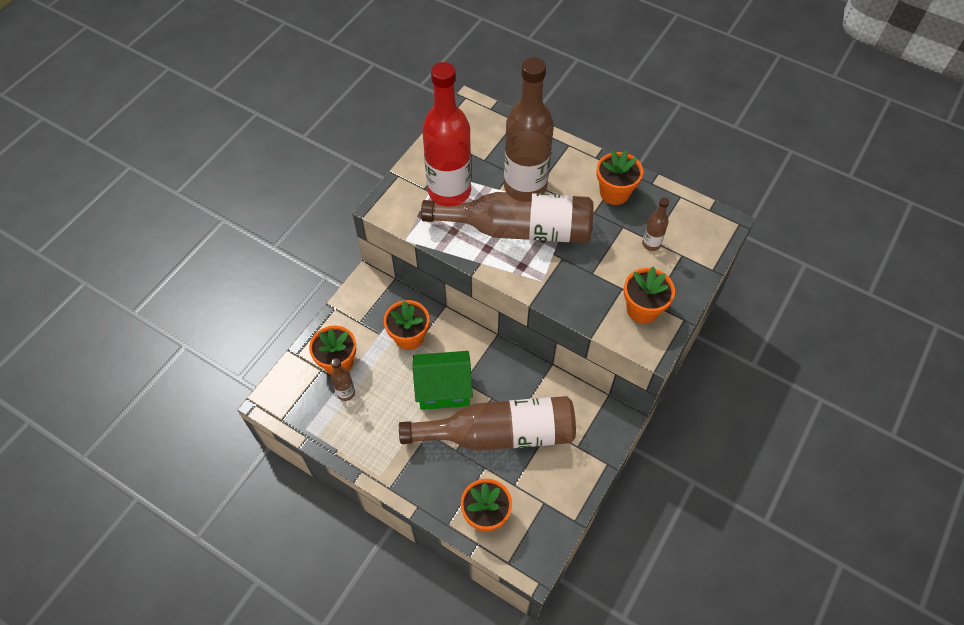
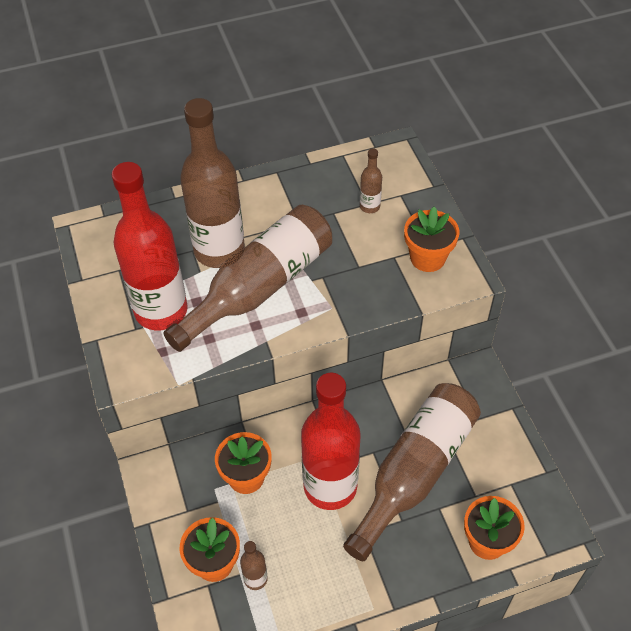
camera: 50 degrees left, 5 degrees down
(443, 390) = (330, 486): green house -> red bottle
(614, 193) = (293, 194): orange flower pot -> none

